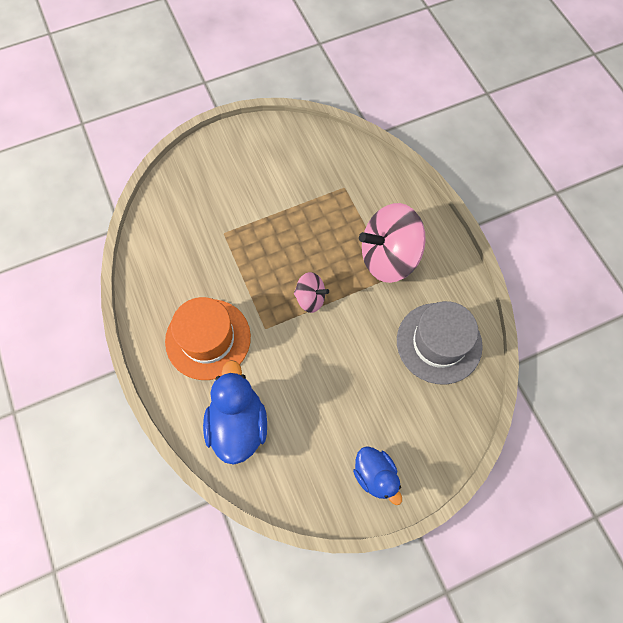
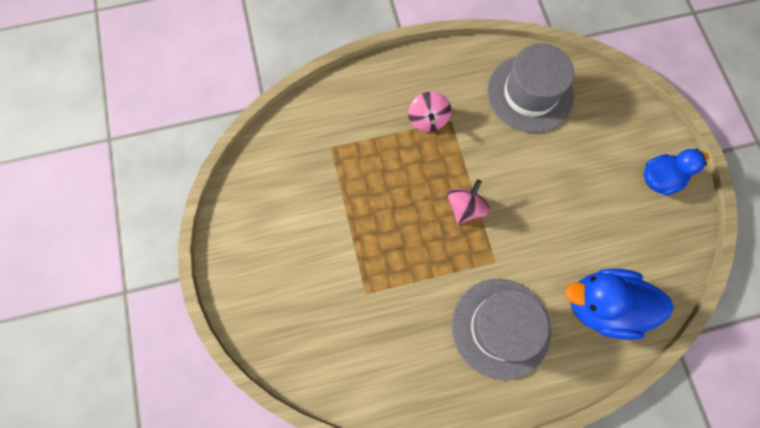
camera: 80 degrees left, 5 degrees up
(208, 339) = (500, 328): orange hat -> grey hat
(388, 257) = (428, 119): pink spinning top -> pink spinning top, size x0.51

